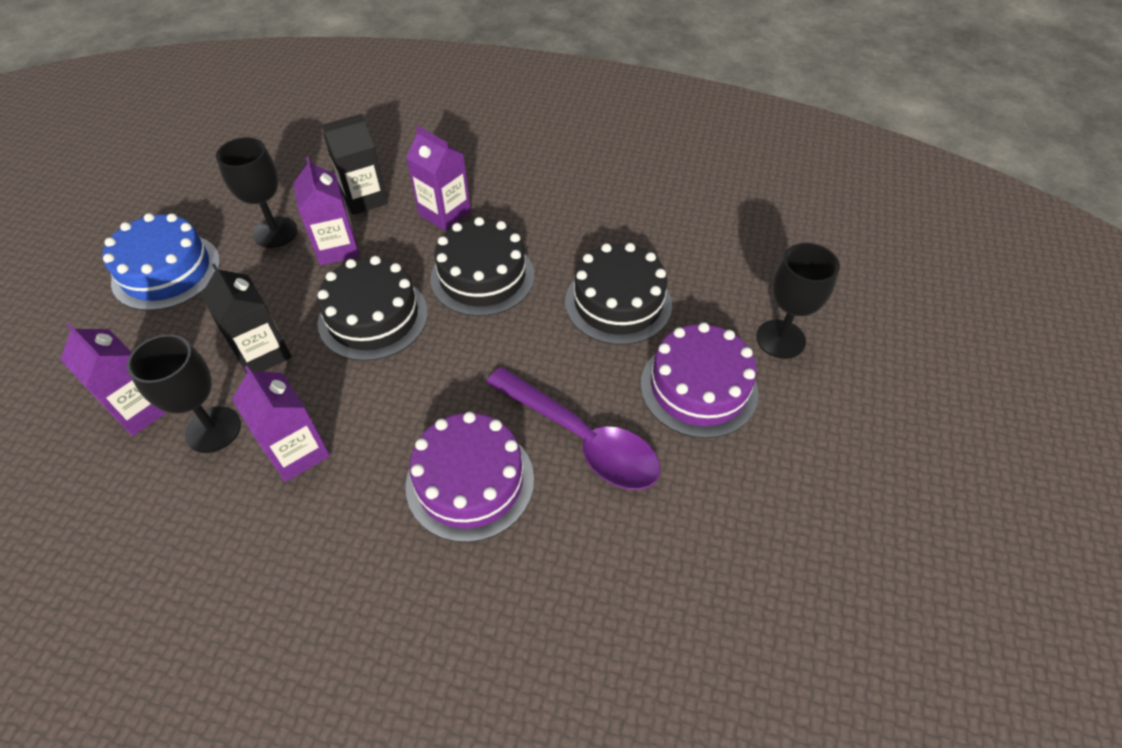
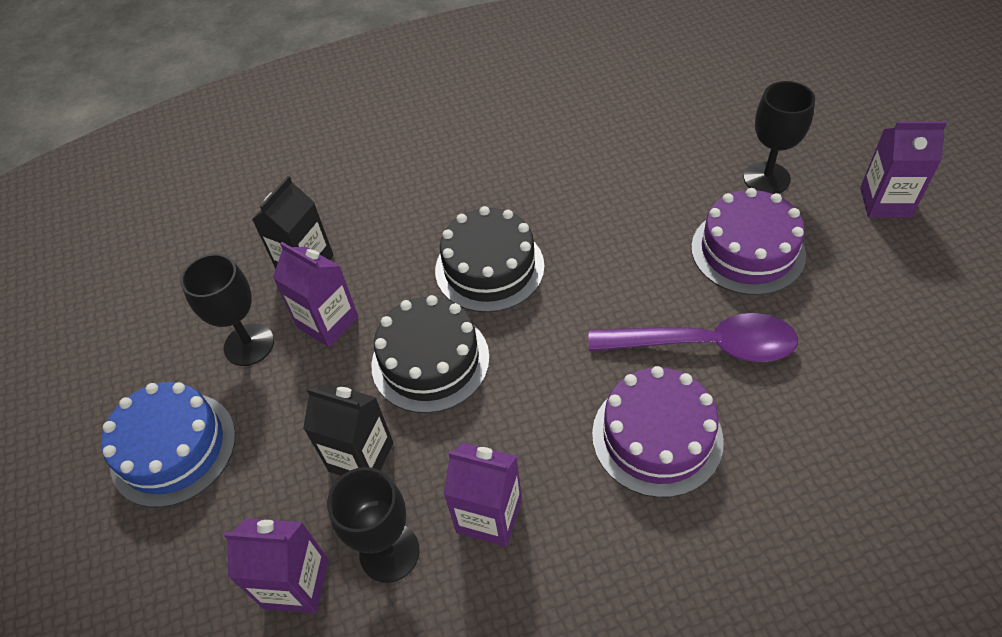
camera: 30 degrees left, 0 degrees up
(444, 213) = (396, 233): purple carton -> purple carton (885, 202)
(618, 303) = (622, 222): black cake -> none

